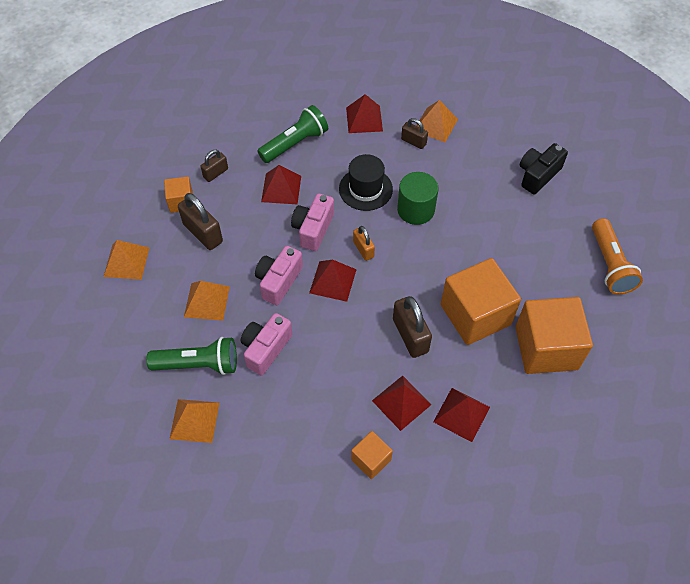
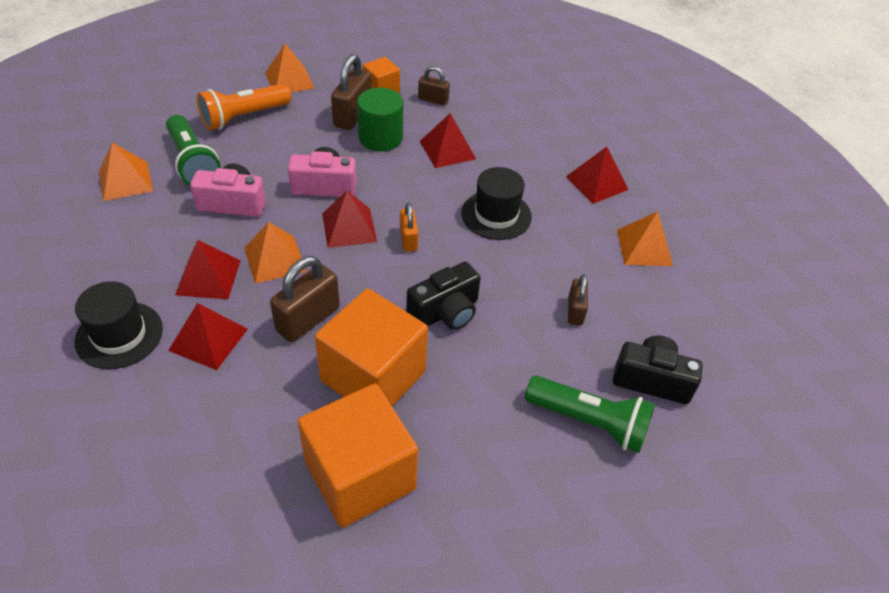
camera: 60 degrees right, 10 degrees down
(207, 301) = (271, 144): orange pyramid -> orange pyramid (275, 259)
(295, 143) = (516, 141): green flashlight -> green flashlight (589, 422)
(313, 229) = (410, 190): pink camera -> none
(363, 249) = (408, 239): orange padlock -> orange padlock turned 45 degrees counterclockwise
(371, 460) = (119, 335): orange cube -> black hat
(413, 142) = (600, 235): brown padlock -> brown padlock (575, 311)
(416, 210) = (498, 268): green cylinder -> green cylinder (380, 138)
(440, 254) = (445, 312): none -> black camera
(461, 414) = (213, 406): red pyramid -> red pyramid (208, 277)
(610, 265) = (555, 521): orange flashlight -> orange flashlight (244, 117)

